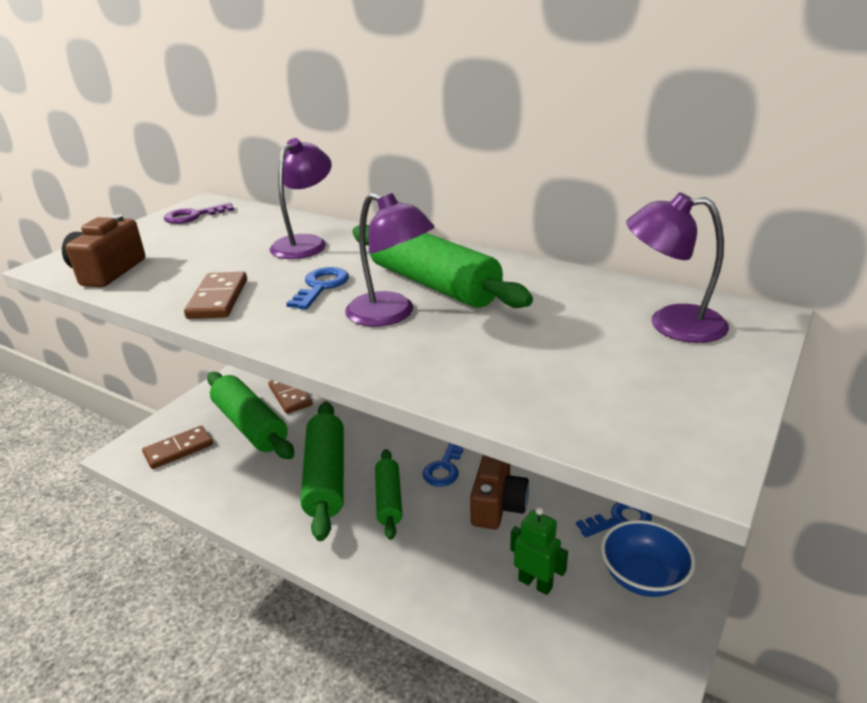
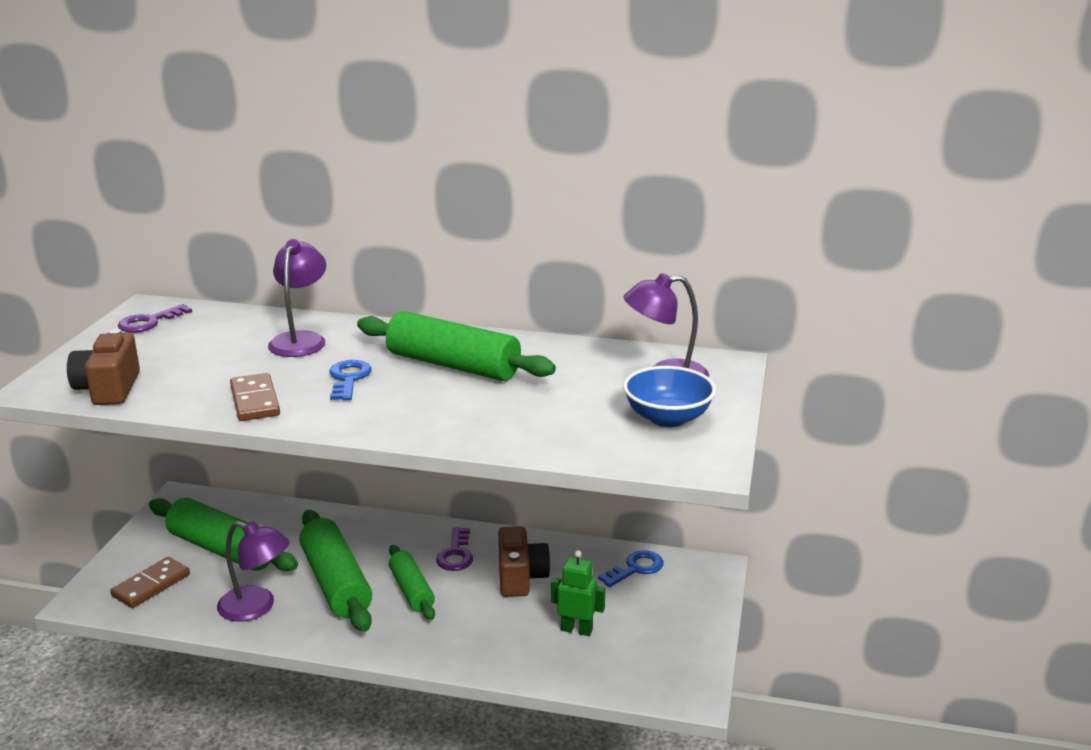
camera: 20 degrees left, 5 degrees down
(290, 396) = (253, 514): brown domino -> none
(391, 315) = (431, 395): purple lamp -> purple lamp (256, 607)
(444, 468) = (456, 554): blue key -> purple key
(643, 577) = (667, 607): blue bowl -> blue bowl (667, 418)

